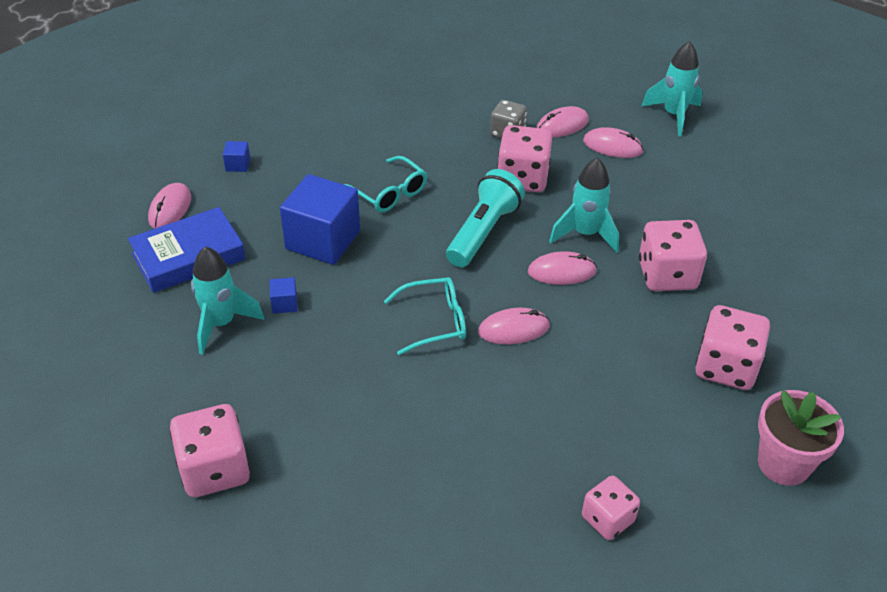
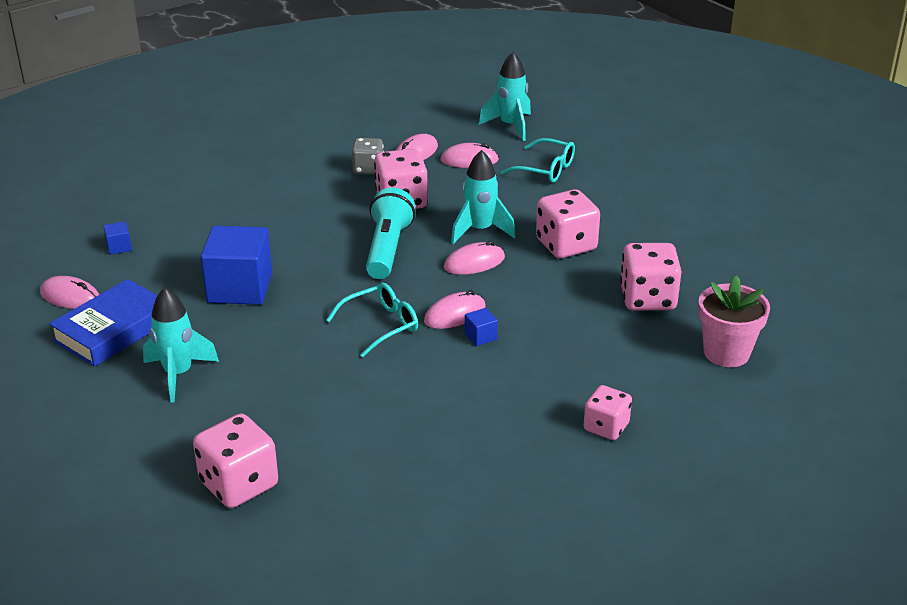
camera: 20 degrees left, 10 degrees down
(170, 209) = (70, 297): pink mouse -> pink mouse turned 60 degrees counterclockwise
(284, 304) = (231, 345): blue cube -> blue cube (480, 336)
(389, 193) = (283, 238): turquoise glasses -> turquoise glasses (546, 169)

